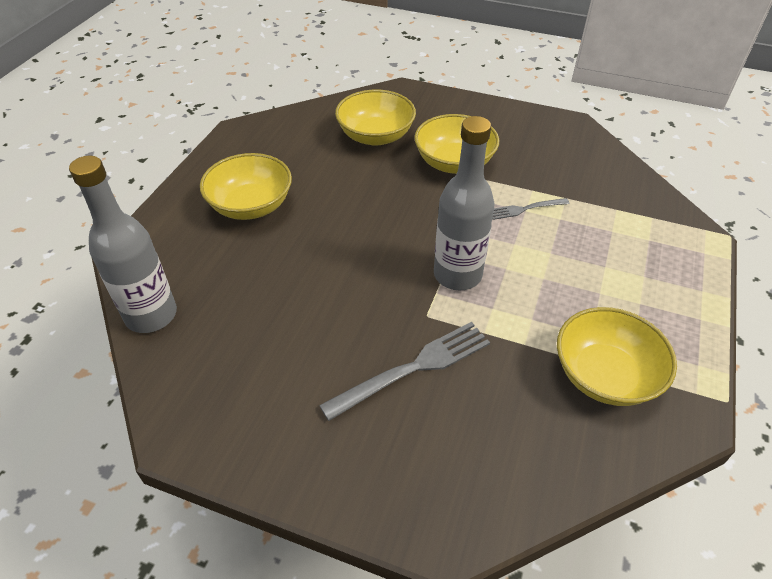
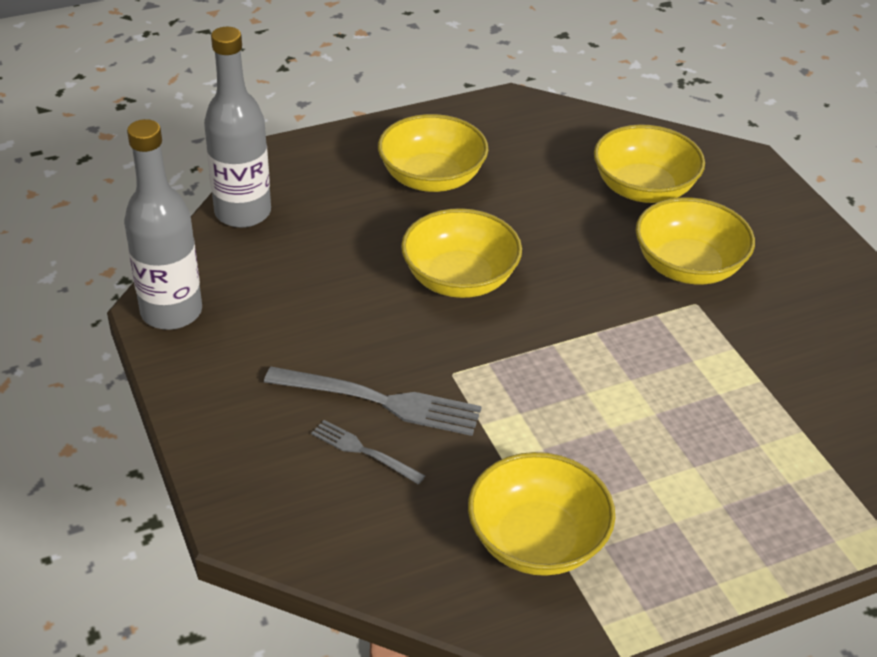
camera: 45 degrees right, 5 degrees down
(352, 255) = (460, 279): none -> yellow bowl
(457, 275) = (530, 363): grey bottle -> grey bottle (171, 312)
(524, 209) = (694, 358): grey fork -> grey fork (362, 451)

